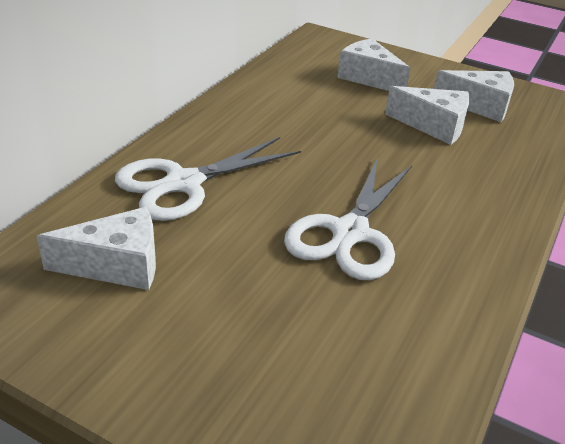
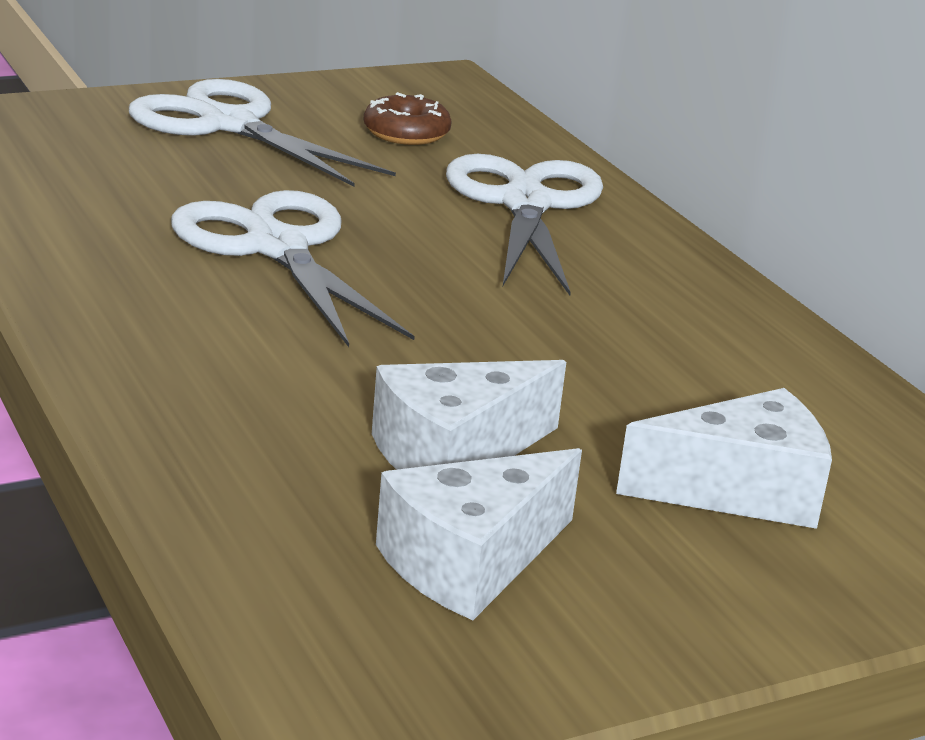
camera: 125 degrees right, 10 degrees down
(117, 265) = (406, 133): white cheese -> brown donut
(199, 350) = (228, 125): none -> white scissors

